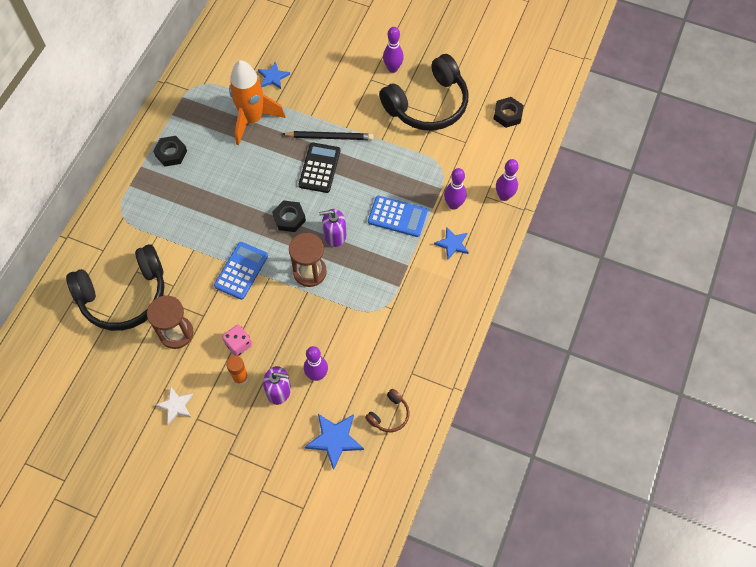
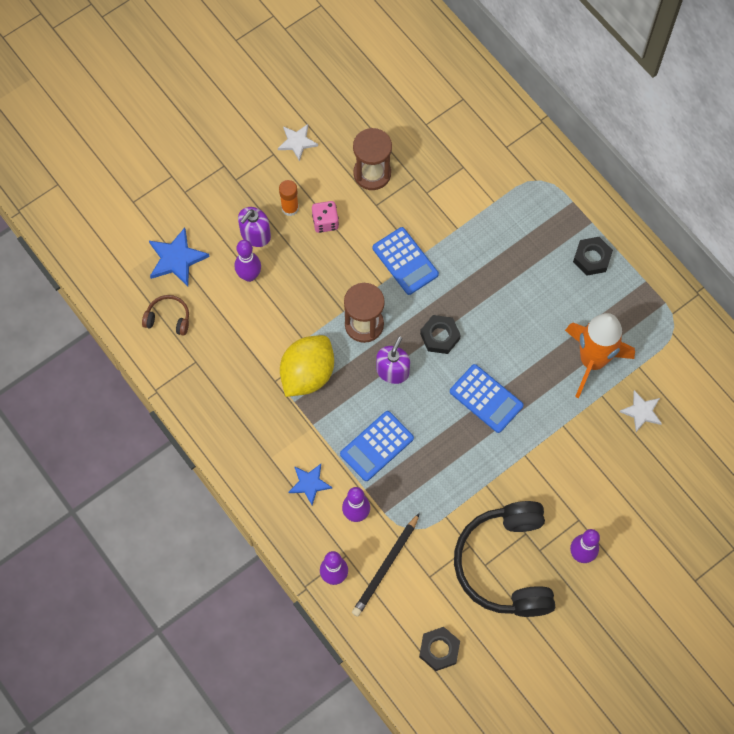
camera: 120 degrees right, 5 degrees up
(124, 295) = (442, 145): black headphones -> none
(273, 77) = (641, 412): blue star -> white star
(319, 168) = (486, 398): black calculator -> blue calculator
(329, 137) = (521, 430): black pencil -> black pencil (385, 566)
(372, 289) = (307, 374): none -> yellow lemon
(389, 415) = (168, 318): brown headphones -> brown headphones turned 120 degrees clockwise

